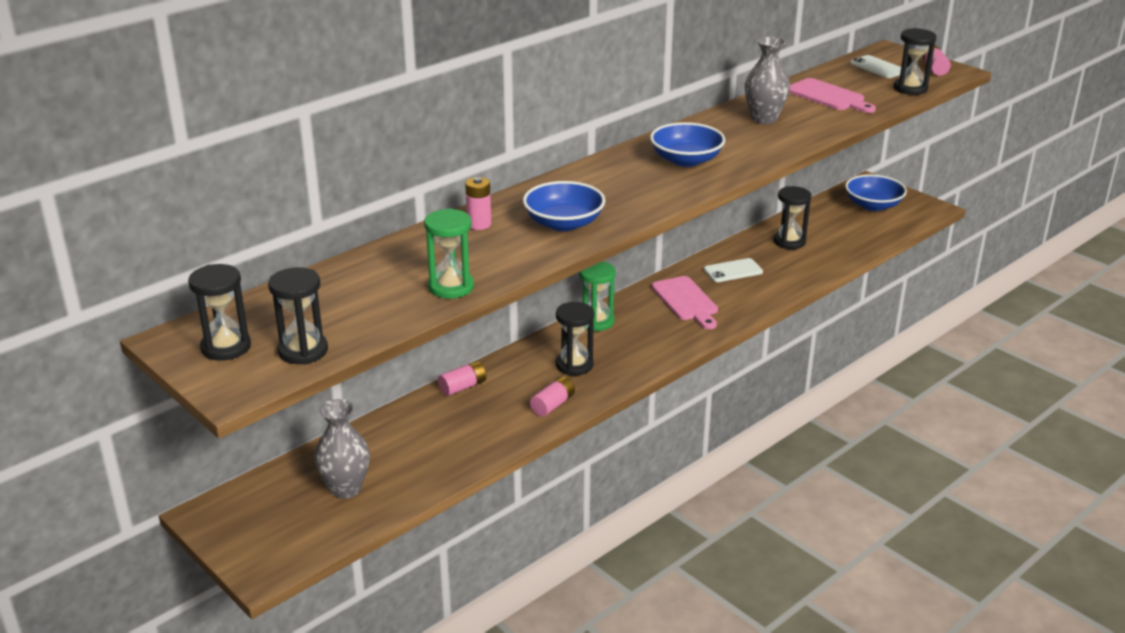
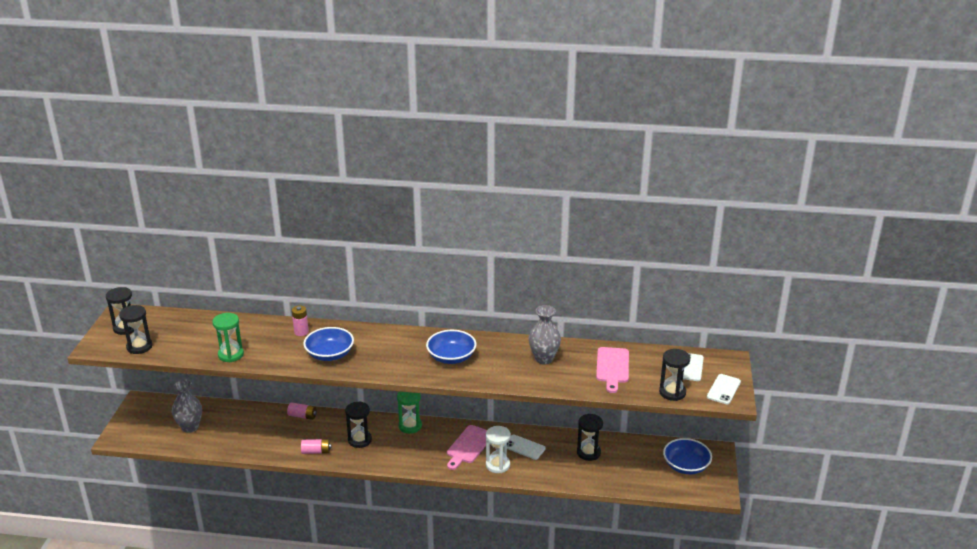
camera: 50 degrees right, 0 degrees up
(743, 298) = (497, 465): none -> white hourglass
(934, 69) = (723, 389): pink battery -> white phone

